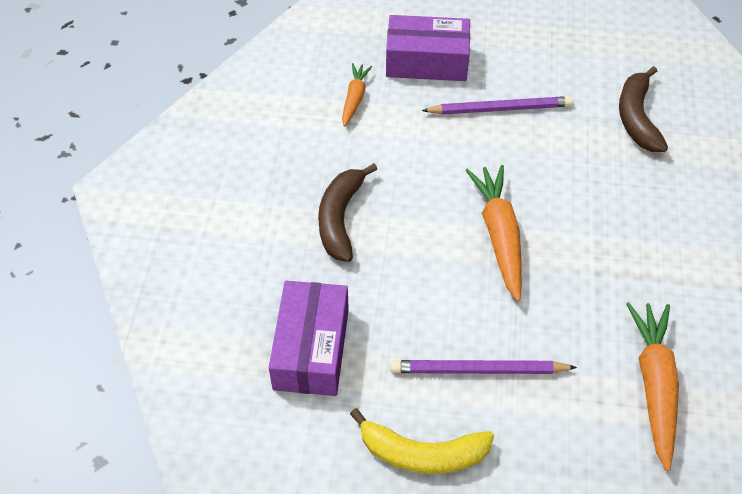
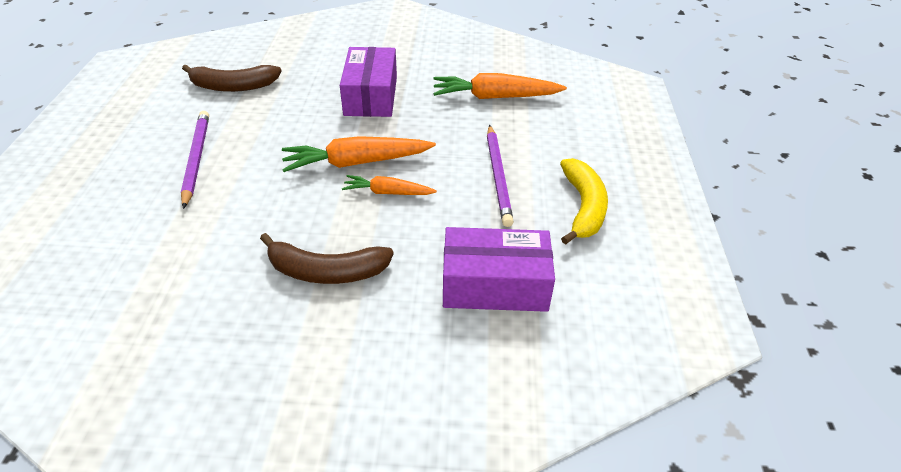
camera: 95 degrees left, 10 degrees down
(354, 98) = (139, 268): orange carrot -> orange carrot (388, 192)
(427, 61) = (102, 209): purple box -> purple box (371, 96)

